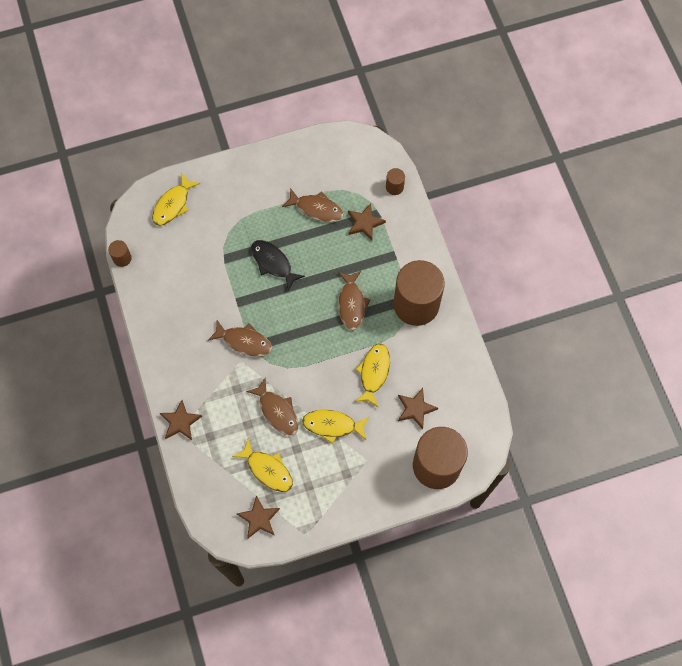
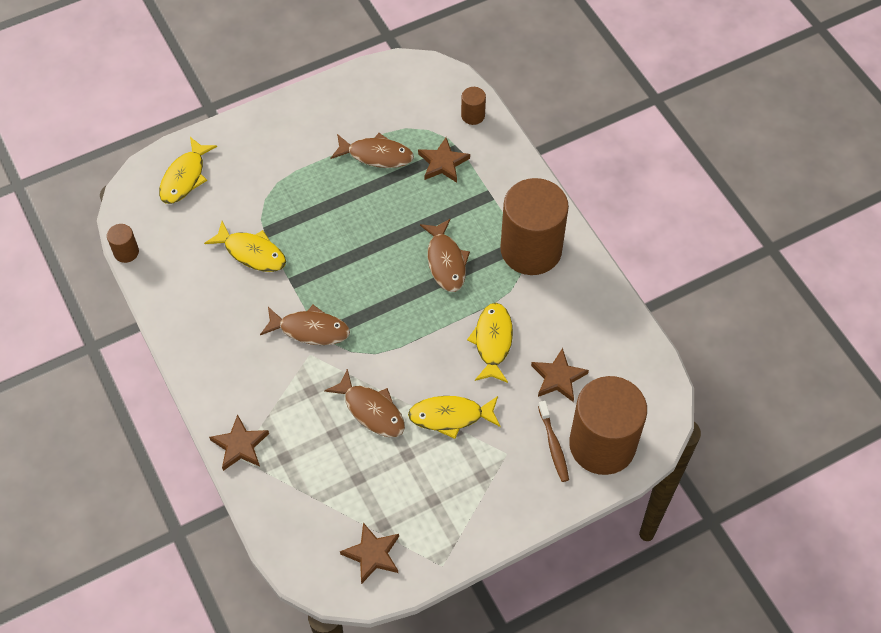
camera: 10 degrees left, 10 degrees down
(267, 469) = (372, 488): yellow fish -> yellow fish (252, 252)
(273, 263) = (331, 228): black fish -> none
(401, 460) = (553, 446): none -> brown toothbrush

